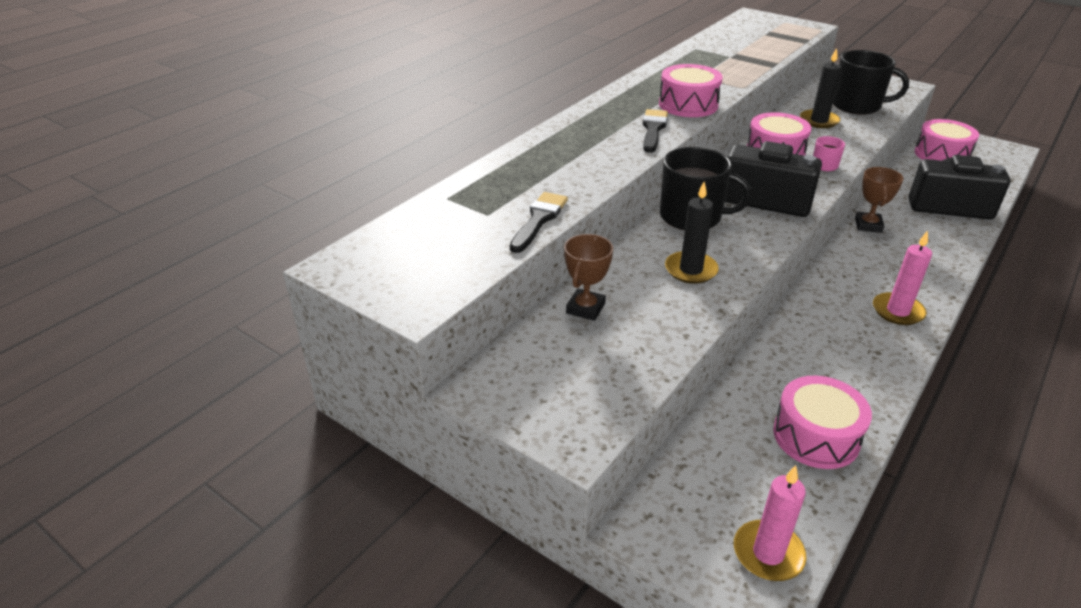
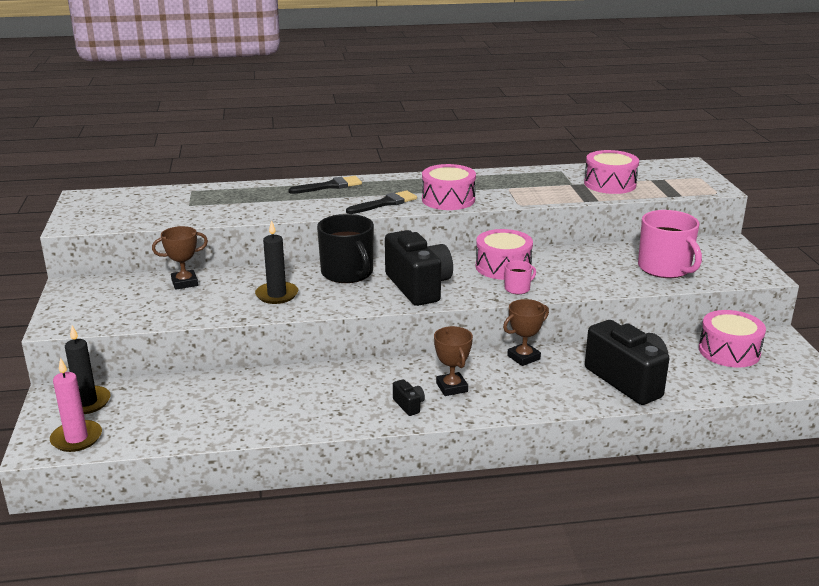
camera: 45 degrees right, 10 degrees down
(539, 220) = (203, 217): black brush -> black brush (329, 186)
(816, 436) = (207, 420): pink drum -> pink drum (610, 184)
(819, 121) = (598, 264): black candle -> black candle (86, 402)
(857, 105) = (665, 268): black mug -> pink mug
(886, 278) = (452, 387): none -> brown trophy
(897, 311) = (409, 405): pink candle -> black camera

